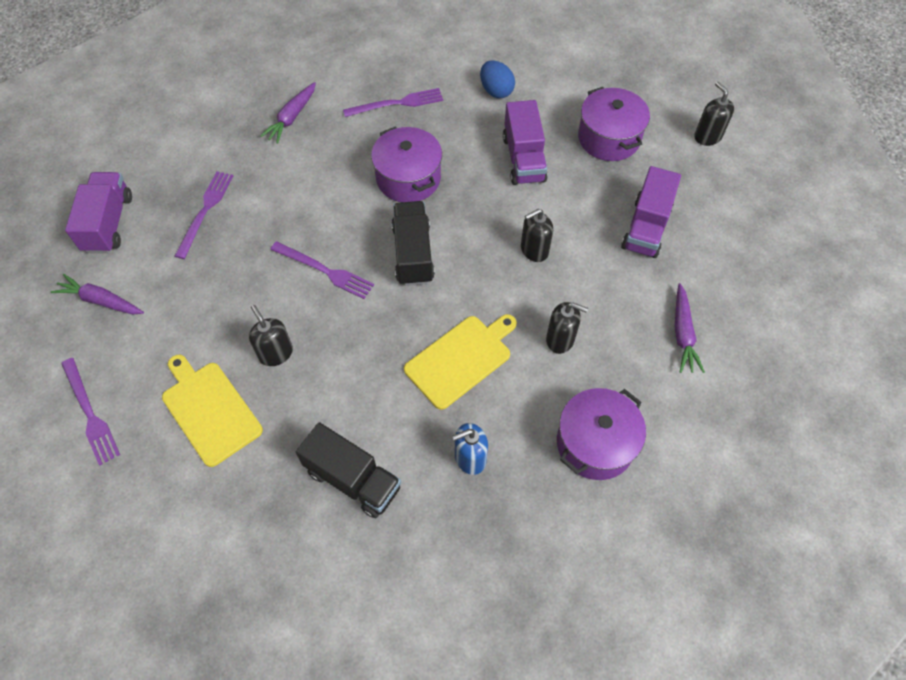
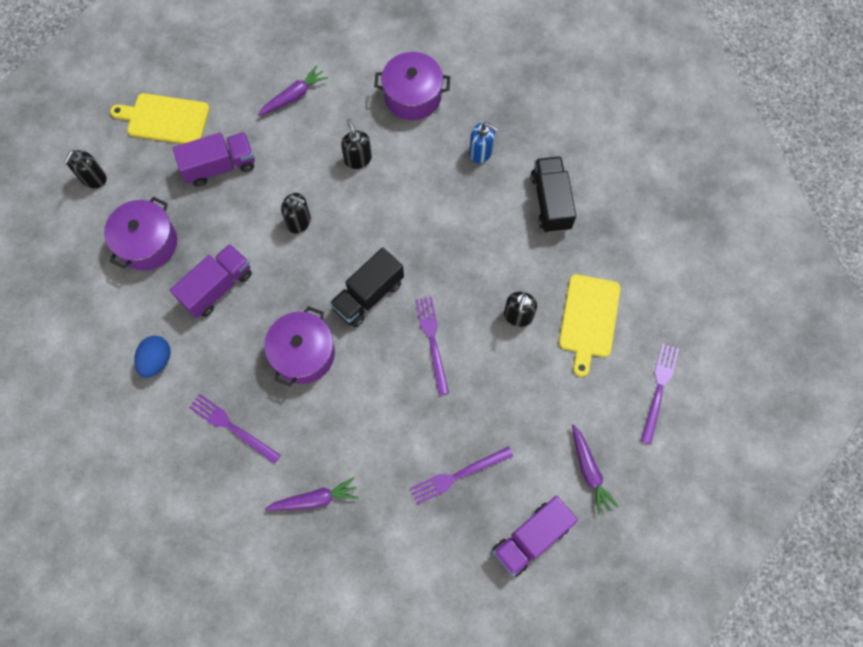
camera: 130 degrees left, 10 degrees up
(461, 359) = (422, 204): yellow cutting board -> yellow cutting board (165, 119)

